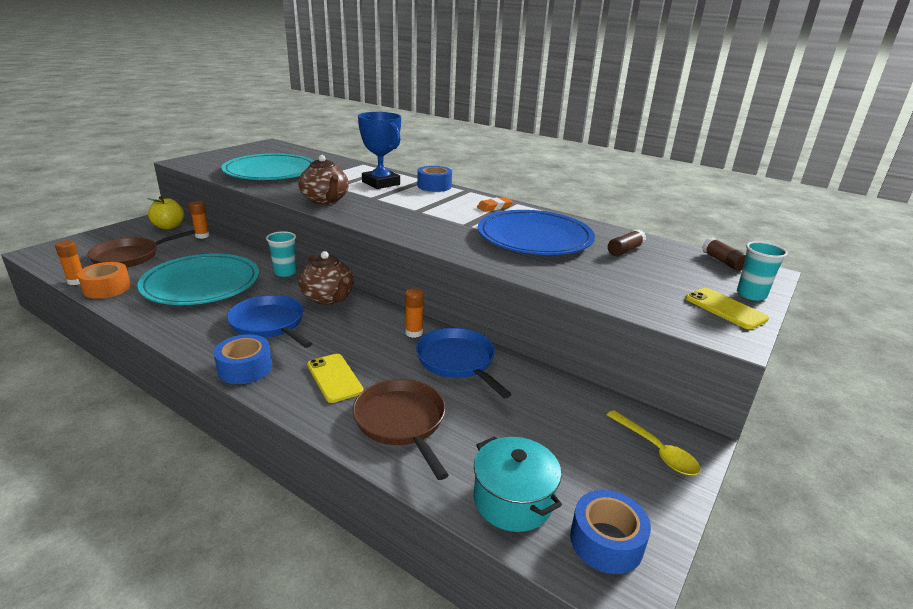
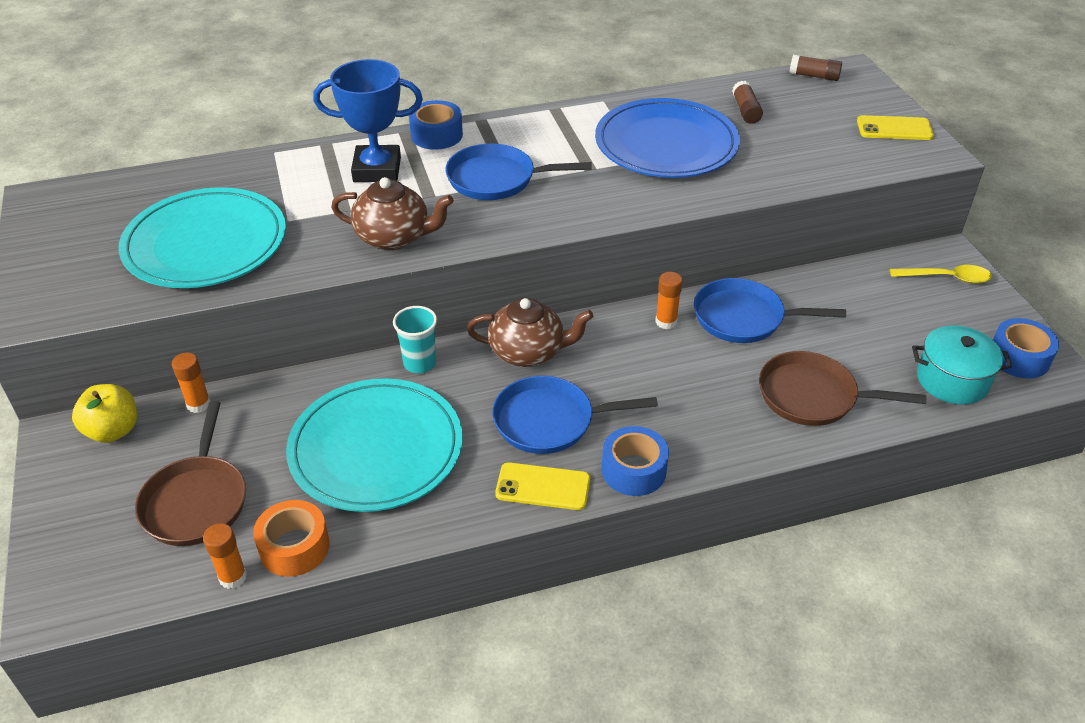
camera: 50 degrees left, 15 degrees up
(334, 378) = (706, 411): yellow phone -> yellow phone (543, 487)
(416, 207) = (496, 179): none -> blue pan
(494, 207) = (555, 127): orange eraser -> none
(751, 295) = (882, 102): turquoise cup -> none

